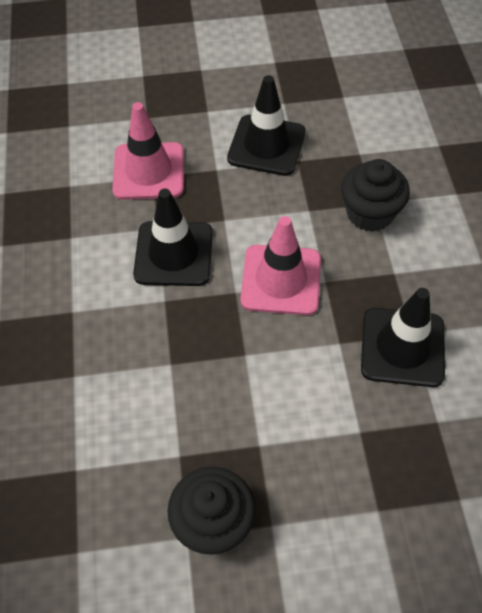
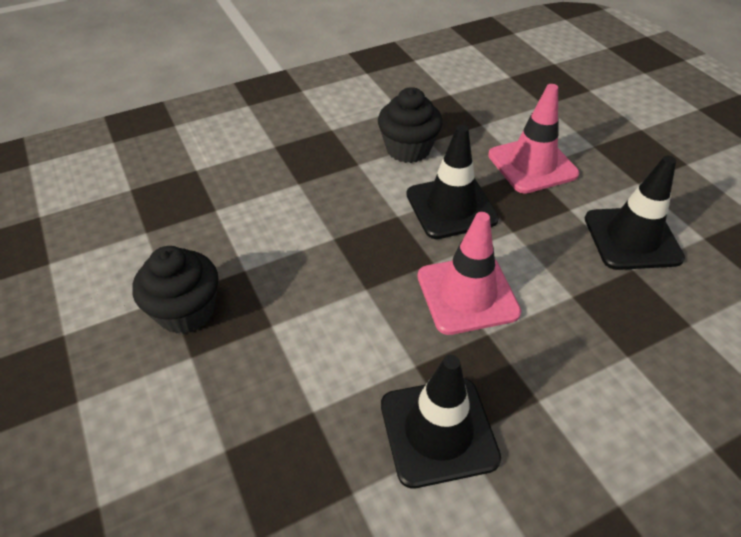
camera: 70 degrees right, 10 degrees down
(370, 213) = (609, 354): black cupcake -> black cupcake (408, 149)

